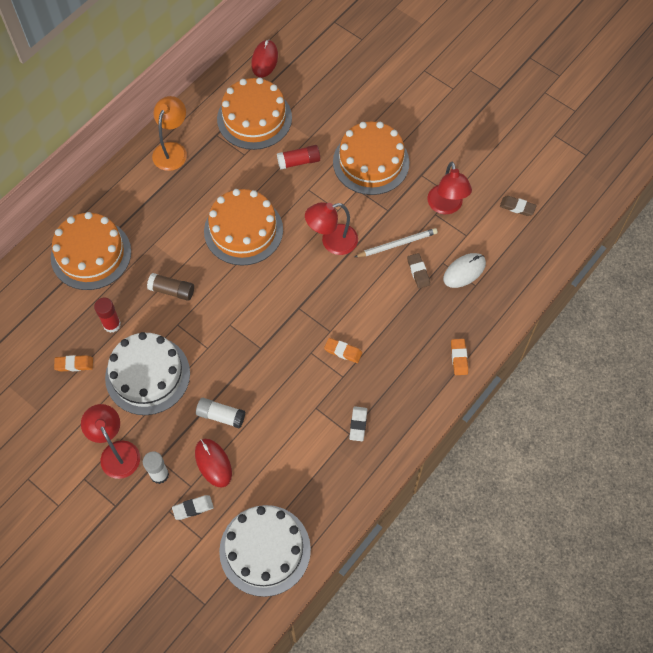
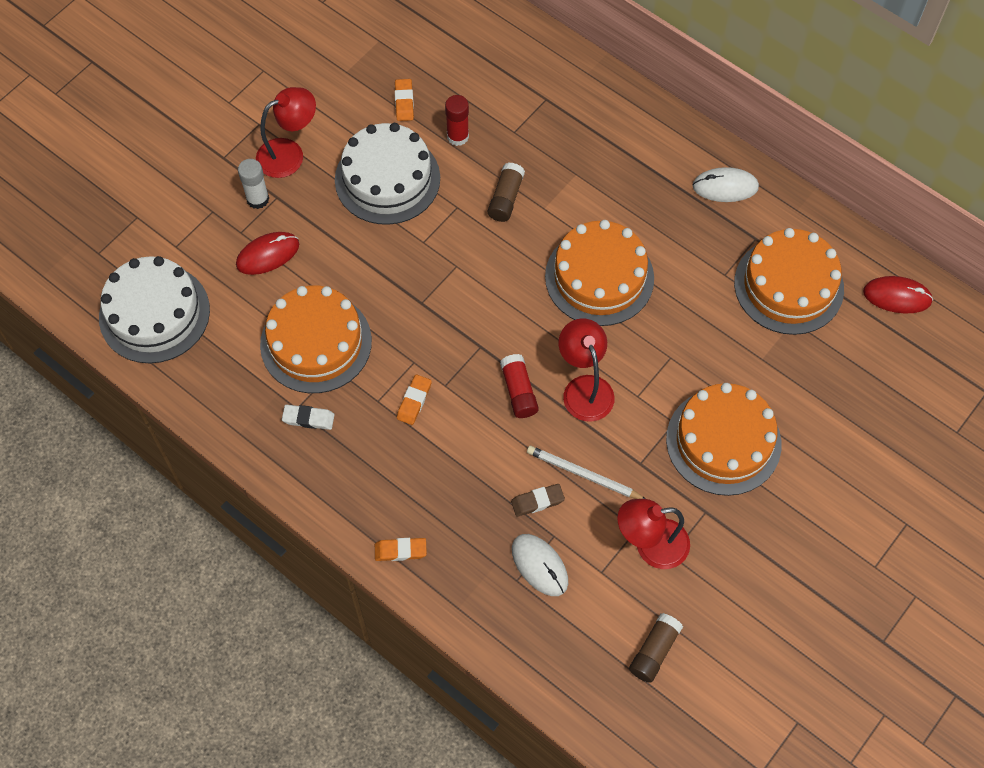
camera: 90 degrees right, 0 degrees up
(91, 254) = (558, 106): orange cake -> orange cake (316, 342)
(172, 150) = (725, 187): orange lamp -> white mouse
(193, 508) = (213, 236): white eraser -> none
(221, 416) = (329, 260): white glue stick -> none
(299, 162) = (717, 344): red glue stick -> red glue stick (518, 391)
(397, 244) = (583, 474): white pencil -> white pencil turned 135 degrees clockwise
(517, 207) = (654, 651): brown eraser -> brown glue stick

